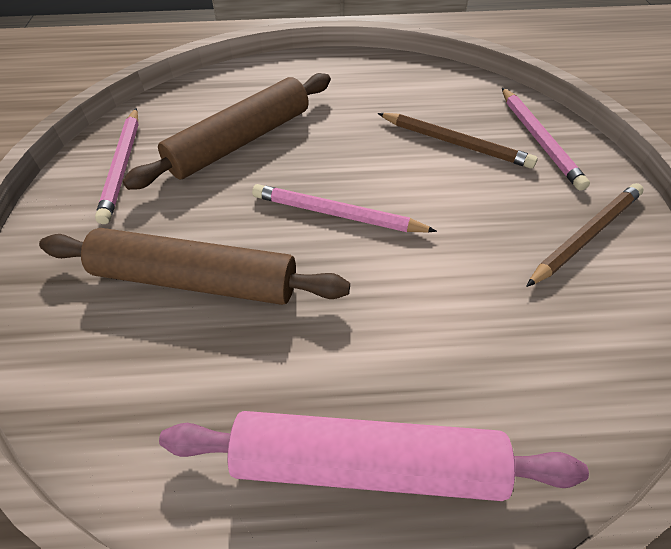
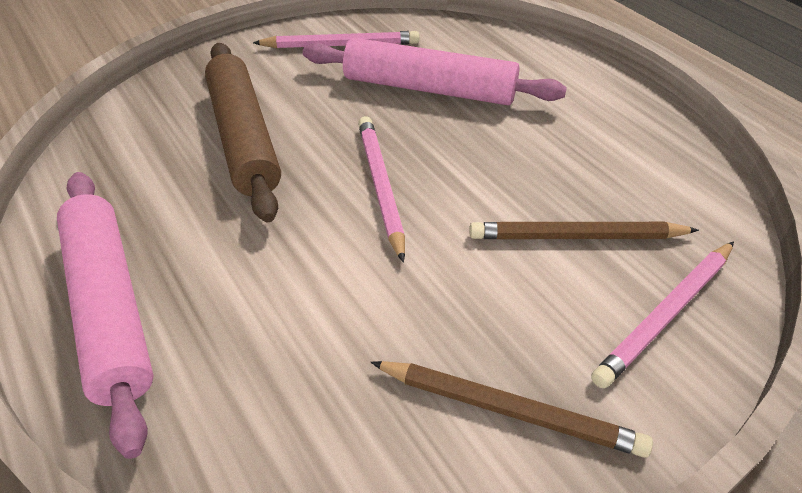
camera: 60 degrees right, 5 degrees down
(122, 166) = (341, 45): pink pencil -> pink pencil turned 150 degrees counterclockwise
(241, 141) = (429, 89): brown rolling pin -> pink rolling pin
(455, 143) = (576, 236): brown pencil -> brown pencil turned 90 degrees clockwise

